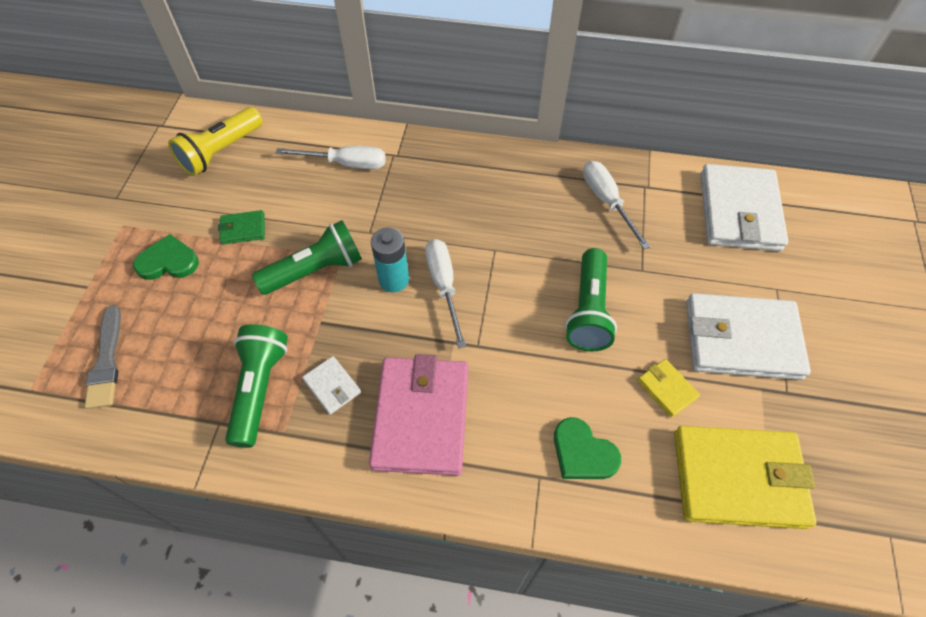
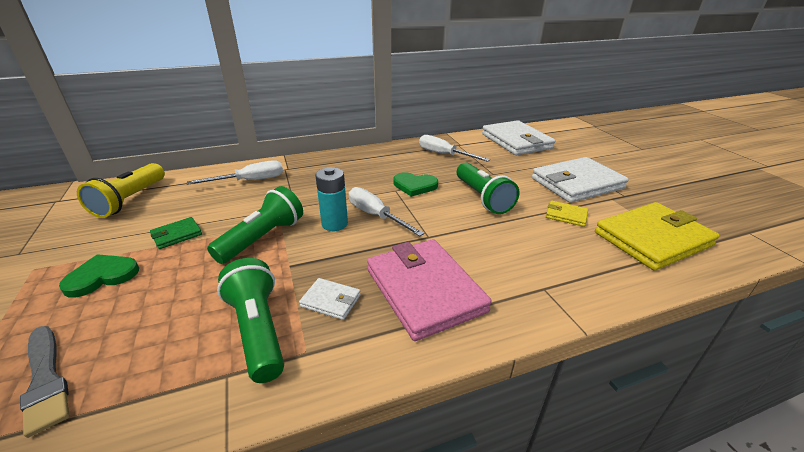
camera: 30 degrees left, 25 degrees down
(583, 453) = (556, 263): green heart -> green heart (415, 186)

